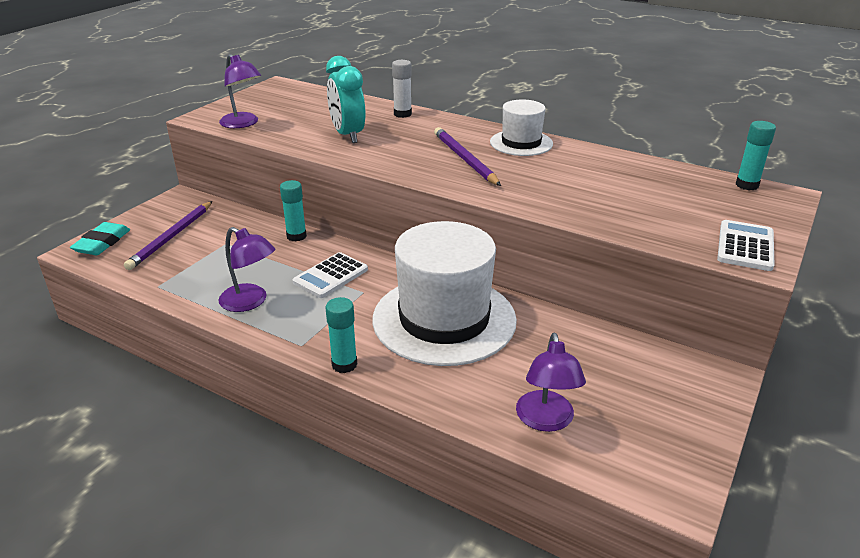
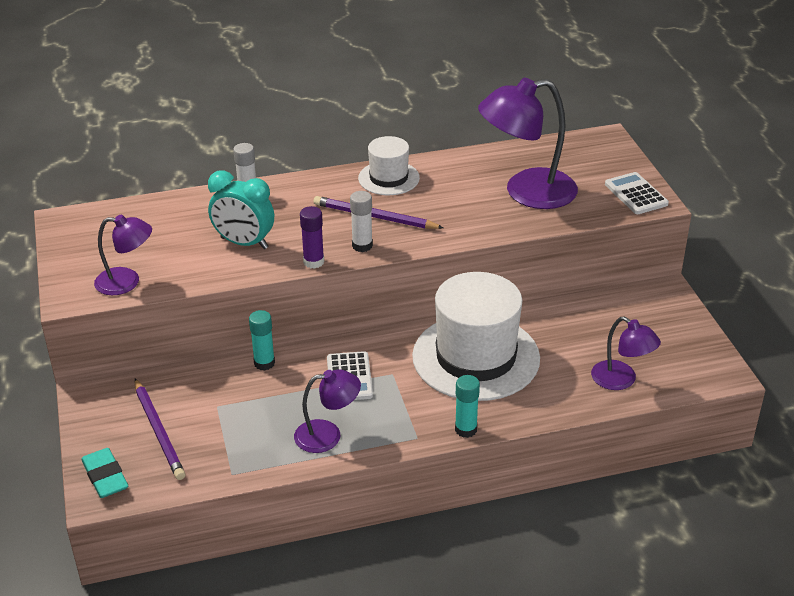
camera: 45 degrees left, 5 degrees up
(368, 164) = (313, 262): none -> purple glue stick
(420, 171) = (362, 246): none -> white glue stick
(626, 197) = (526, 192): none -> purple lamp
(747, 185) = (577, 141): turquoise glue stick -> none

